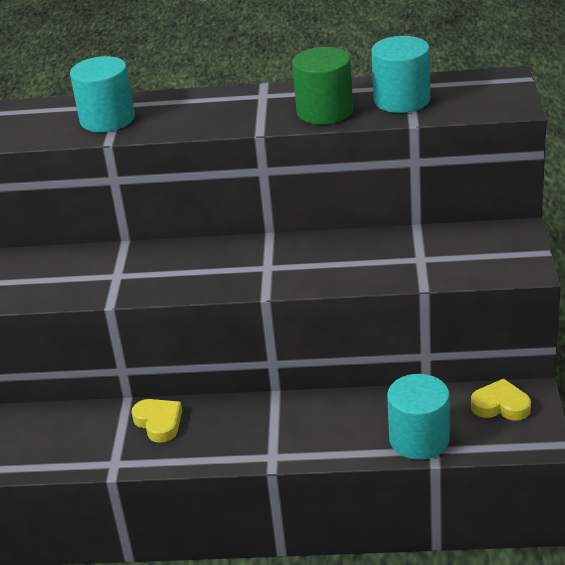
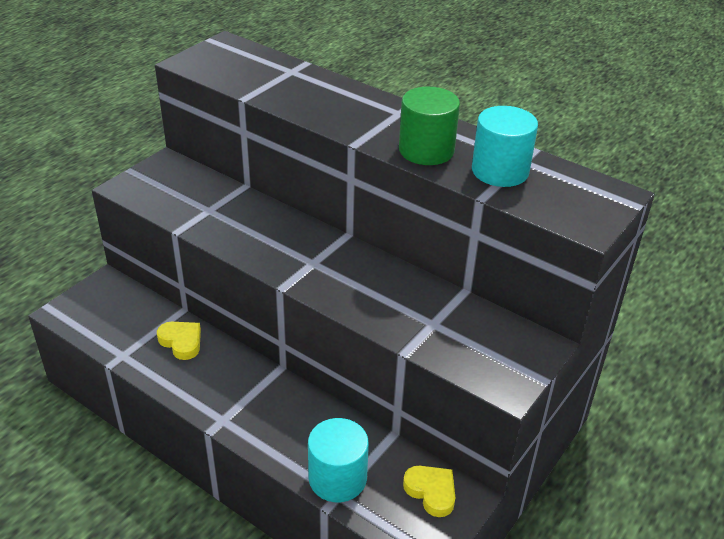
camera: 30 degrees right, 5 degrees up
(107, 119) = (268, 79): turquoise cylinder -> none
(159, 423) = (181, 342): yellow heart -> yellow heart turned 45 degrees counterclockwise

